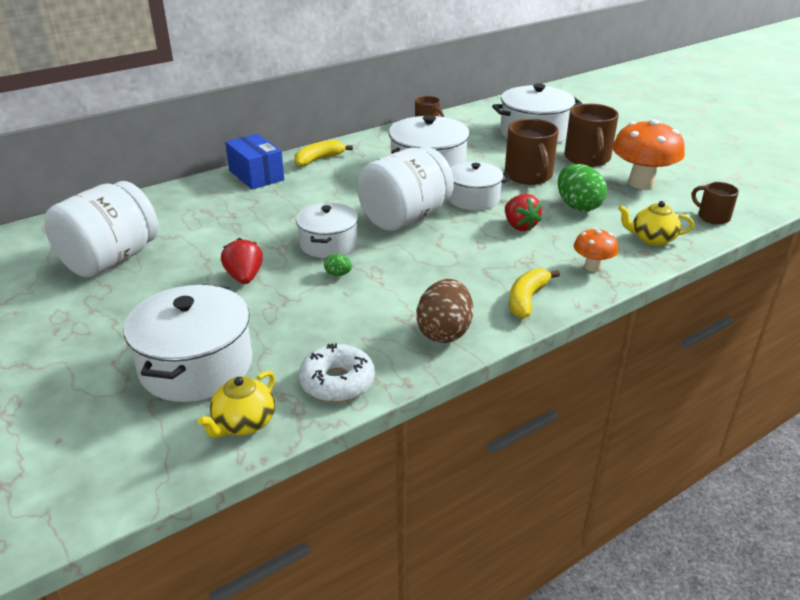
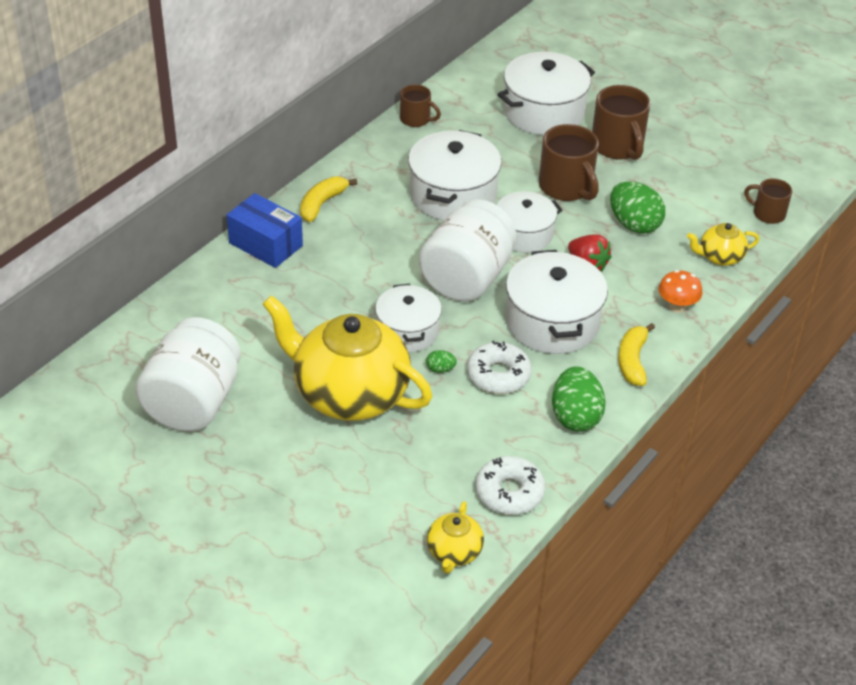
camera: 20 degrees left, 10 degrees up
(196, 366) = (373, 506): white pot -> white pot (552, 322)
(244, 277) = (349, 394): red strawberry -> yellow teapot
(389, 287) = (498, 375): none -> white donut
(444, 332) = (575, 416): brown egg -> green egg
(641, 183) = (685, 176): orange mushroom -> none

